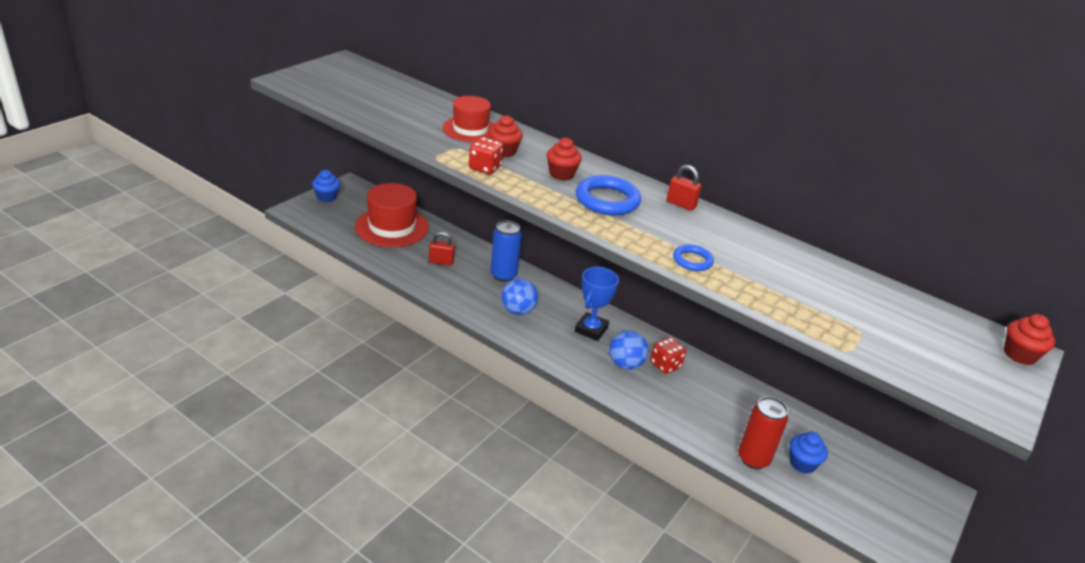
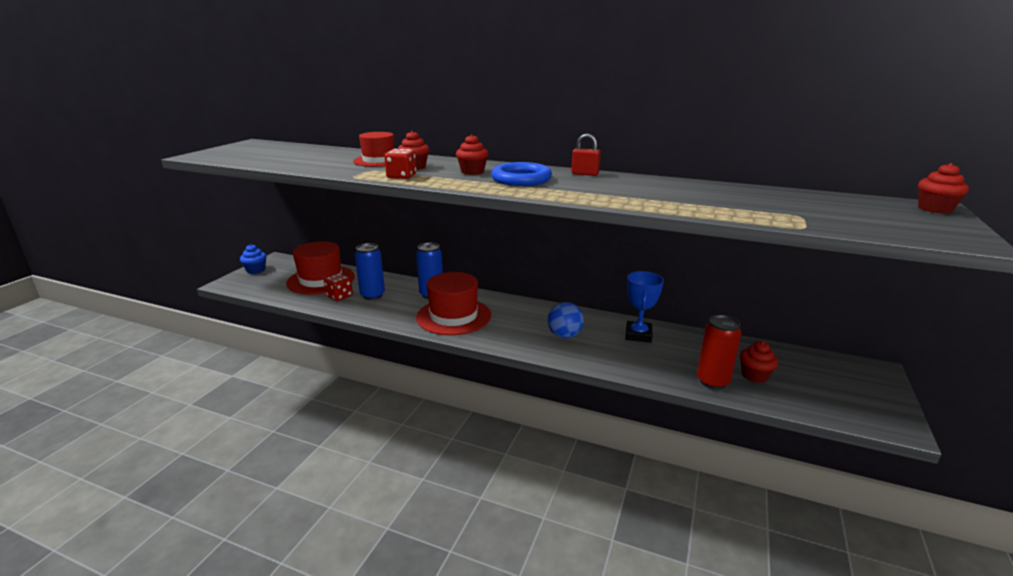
camera: 10 degrees left, 10 degrees down
(441, 262) = (372, 295): red padlock -> blue can
(518, 311) = (453, 316): blue ball -> red hat
(591, 329) = (523, 317): blue trophy -> blue trophy (638, 335)
(665, 365) = (598, 329): red dice -> red dice (339, 296)
(692, 260) = (621, 199): blue ring -> none
(802, 463) = (754, 376): blue cupcake -> red cupcake

